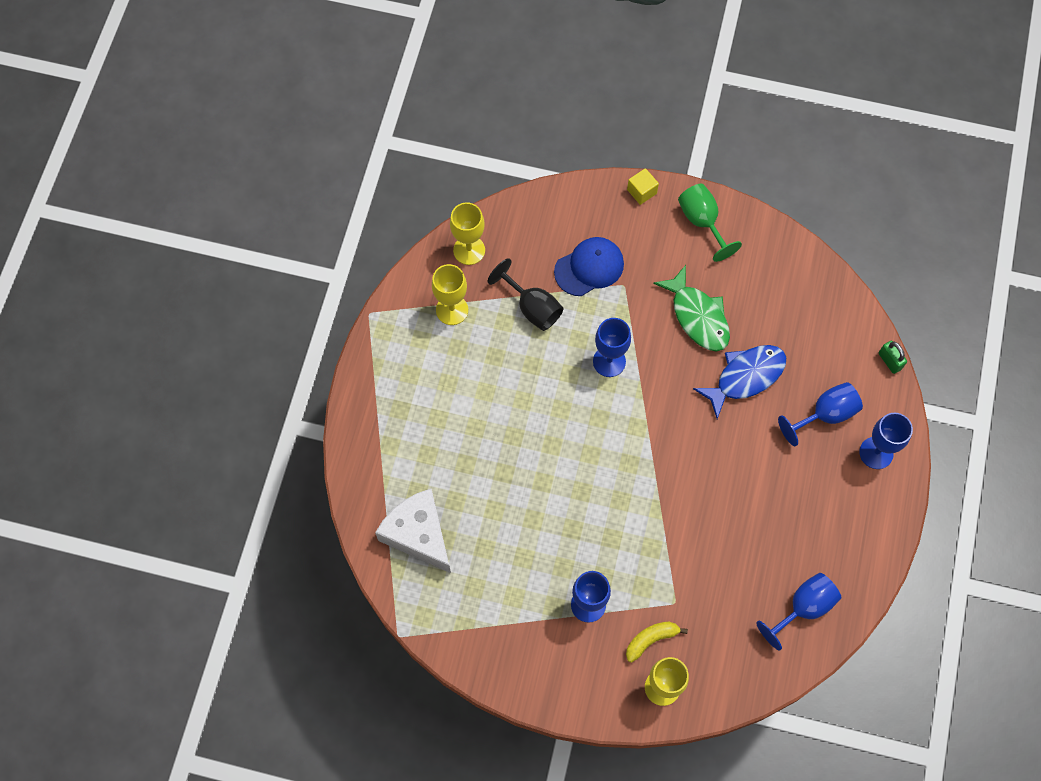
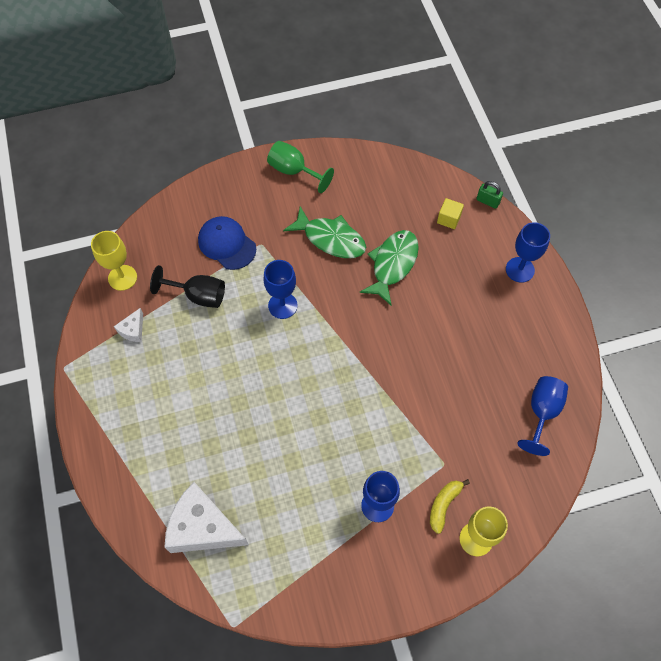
camera: 30 degrees left, 5 degrees down
(452, 310) = (133, 330): yellow goblet -> white cheese
(589, 267) = (227, 244): blue cap -> blue cap turned 75 degrees counterclockwise
(641, 191) = (236, 171): yellow cube -> yellow cube (448, 219)
(745, 377) = (392, 264): blue fish -> green fish
(825, 414) = (467, 261): blue goblet -> none

